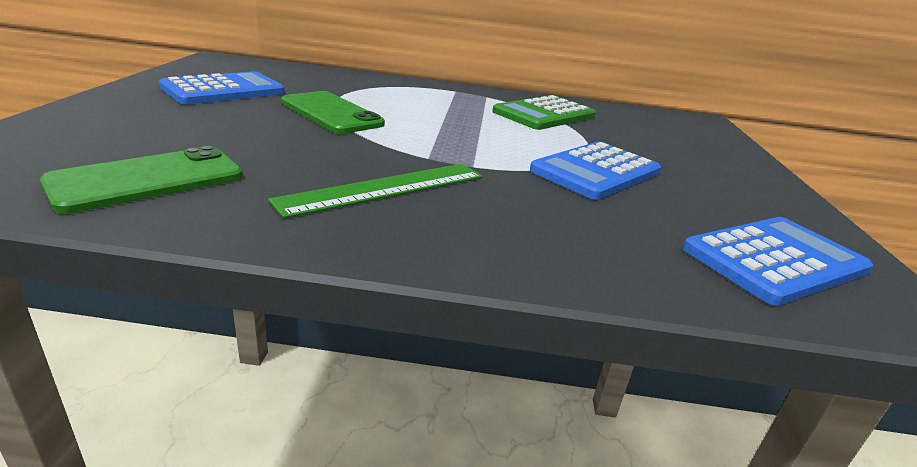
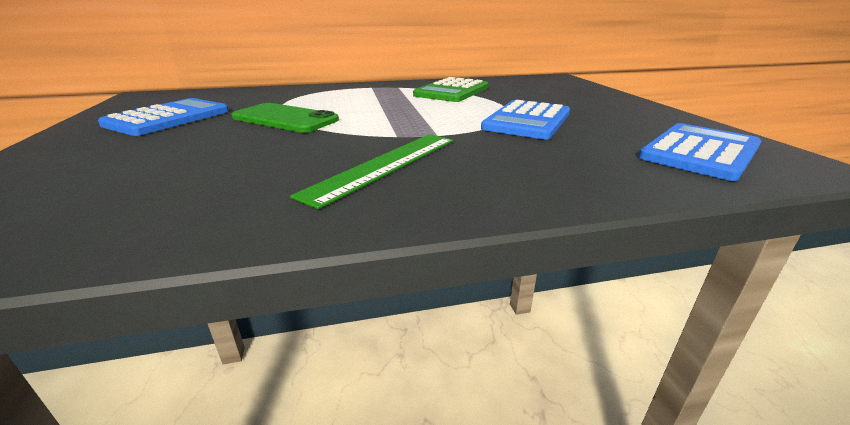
camera: 15 degrees left, 0 degrees up
(148, 179) = (149, 206): green phone -> none

